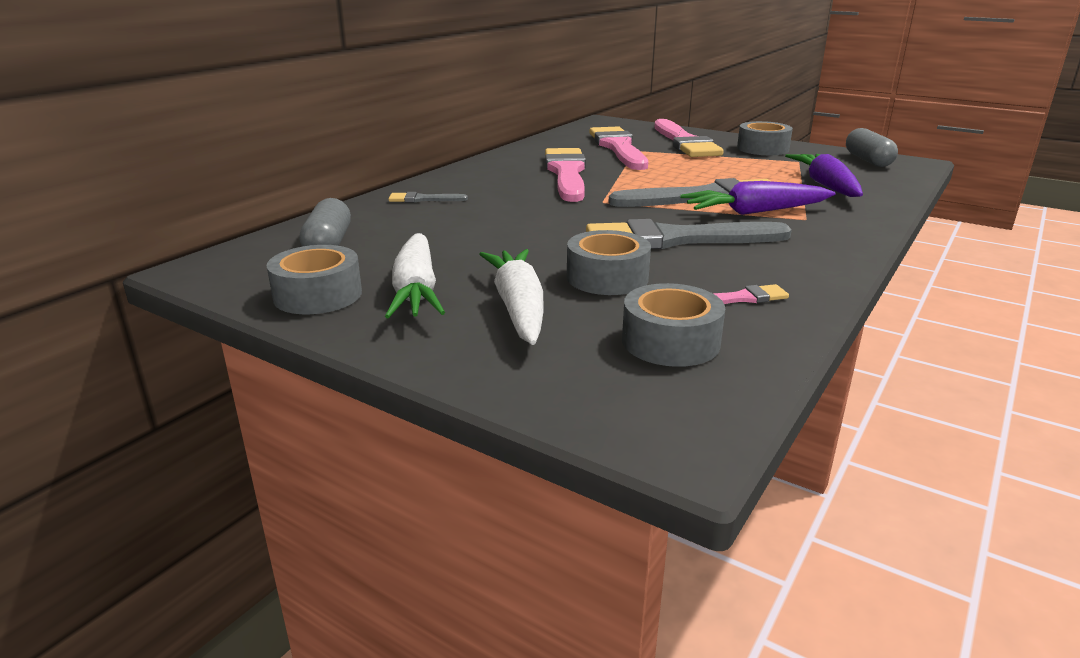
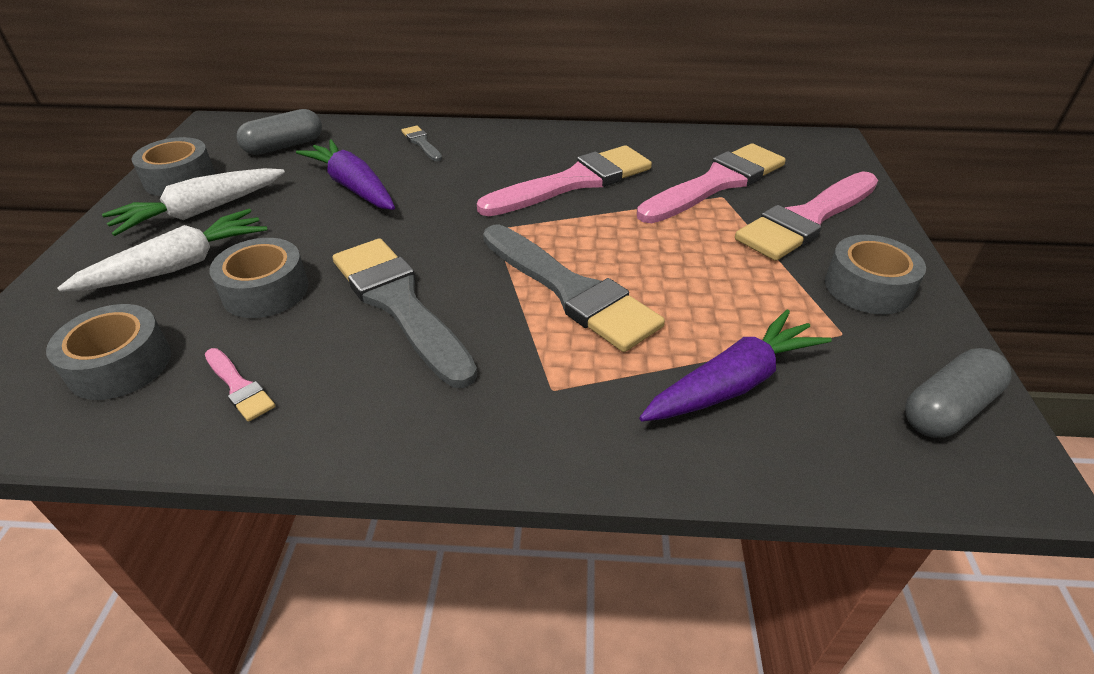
camera: 60 degrees right, 15 degrees up
(755, 212) = (544, 341): purple carrot -> purple carrot (353, 187)

